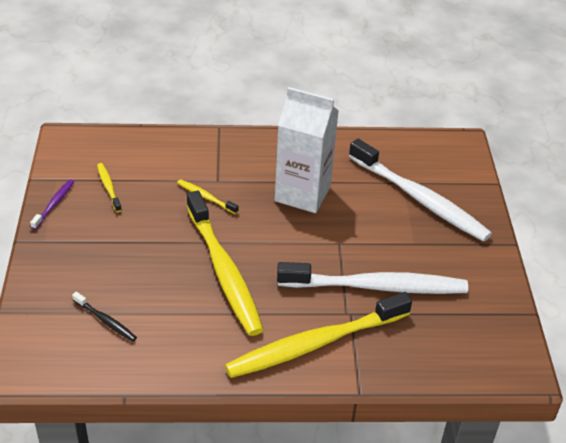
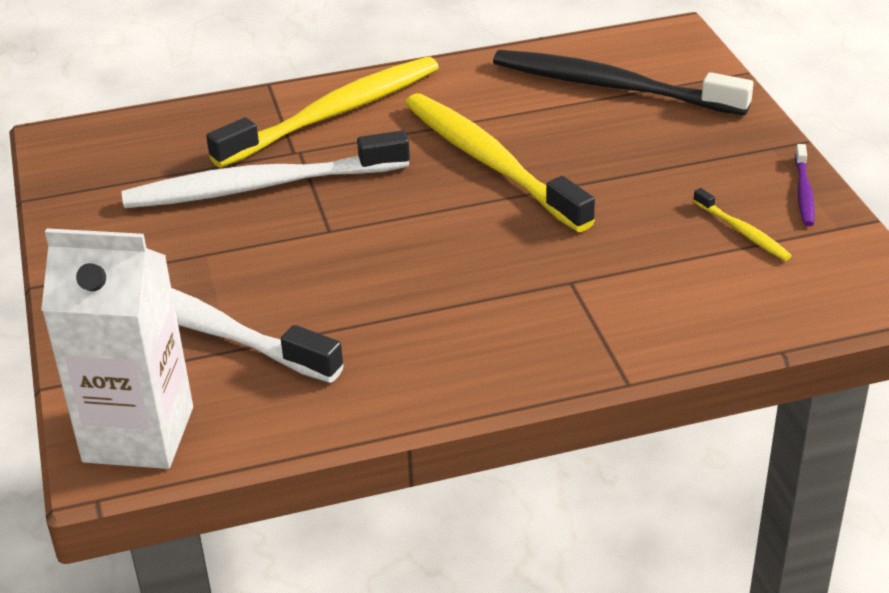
camera: 170 degrees right, 5 degrees down
(105, 321) = (612, 86): black toothbrush -> black toothbrush, size x2.37
(206, 197) = (574, 250): yellow toothbrush -> none
(302, 194) = (412, 290): white carton -> white carton (138, 434)

